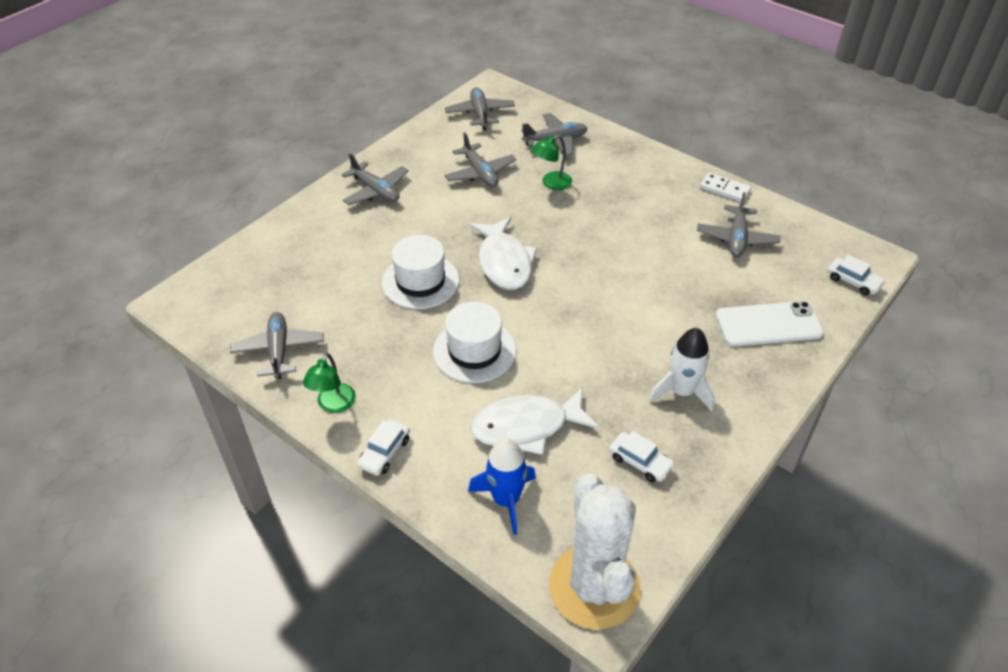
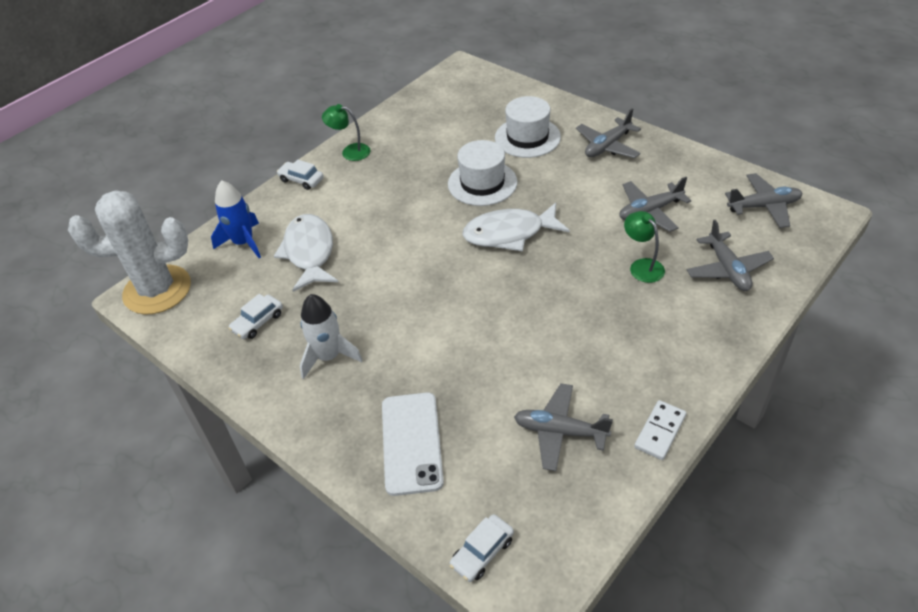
camera: 95 degrees right, 0 degrees up
(279, 350) = (407, 120): grey plane -> none
(474, 351) = (396, 219): white hat -> white hat (527, 137)

